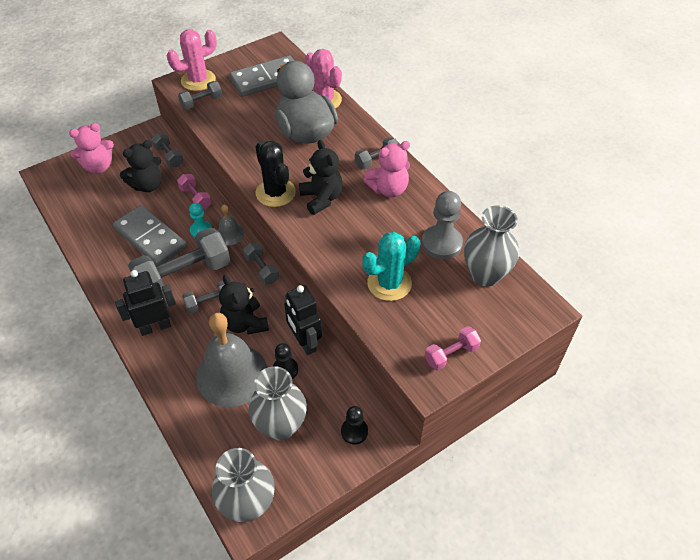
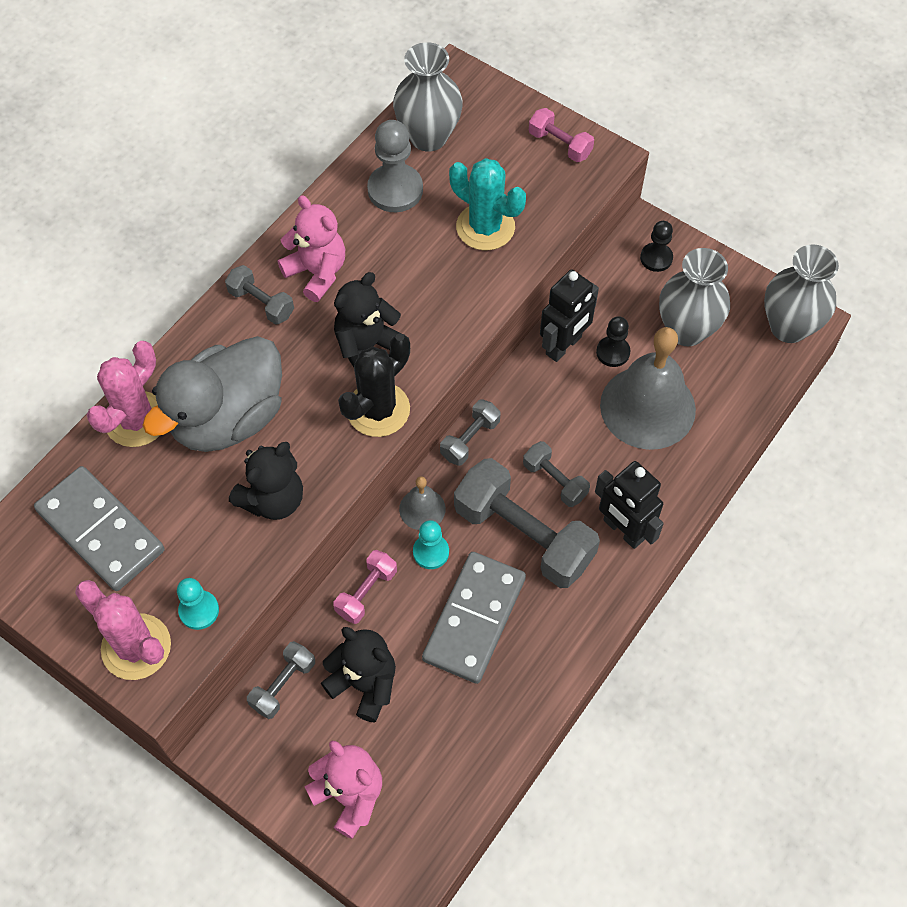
camera: 110 degrees left, 10 degrees up
(202, 102) = (199, 610): grey dumbbell -> turquoise pawn
(245, 323) = (567, 423): black teddy bear -> black teddy bear (273, 499)

